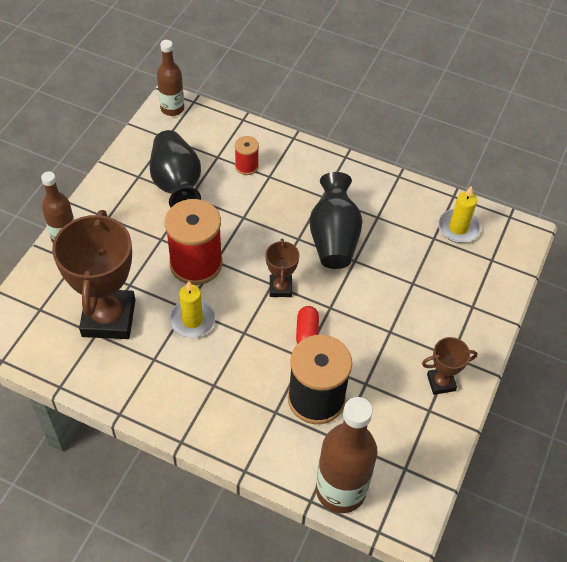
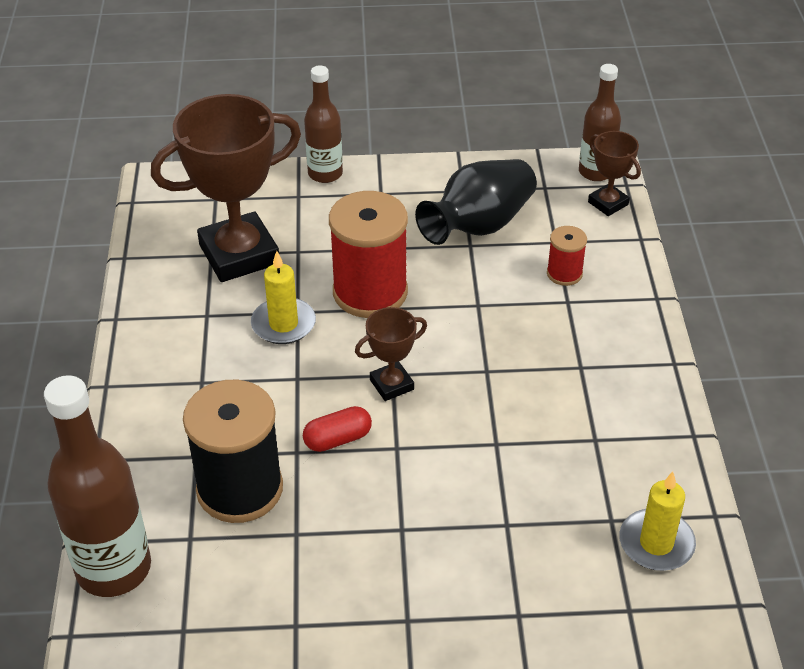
camera: 65 degrees right, 10 degrees down
(333, 238) = (517, 406): black vase -> none
(441, 382) = (352, 622): brown trophy -> brown trophy (608, 203)

